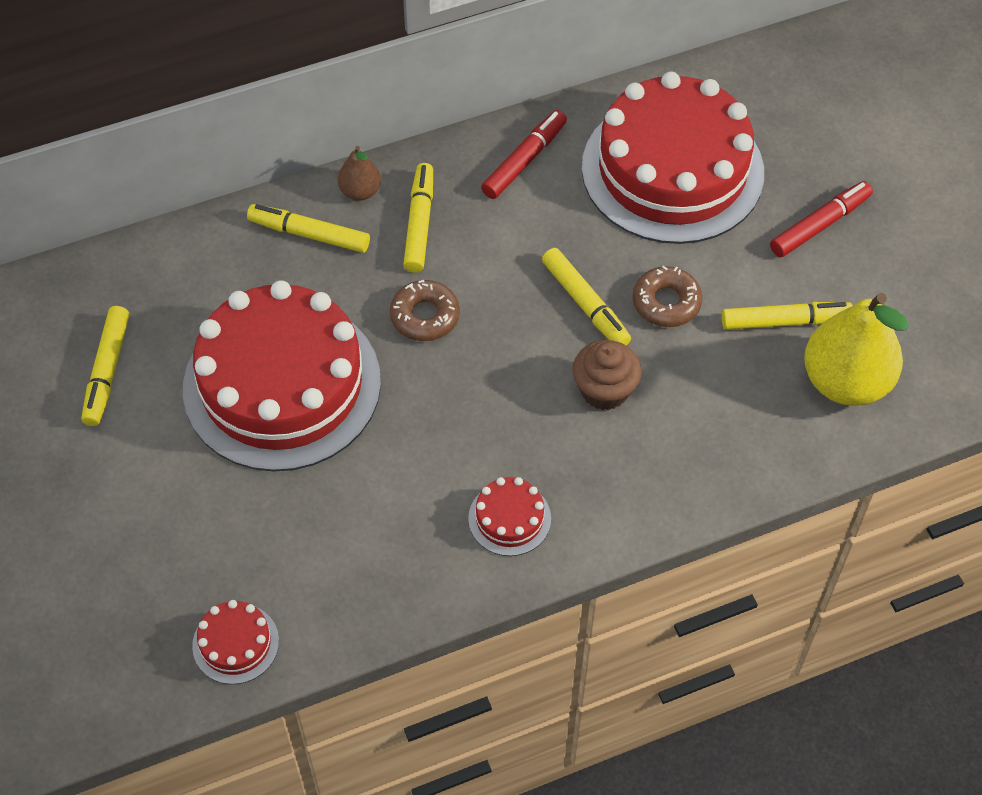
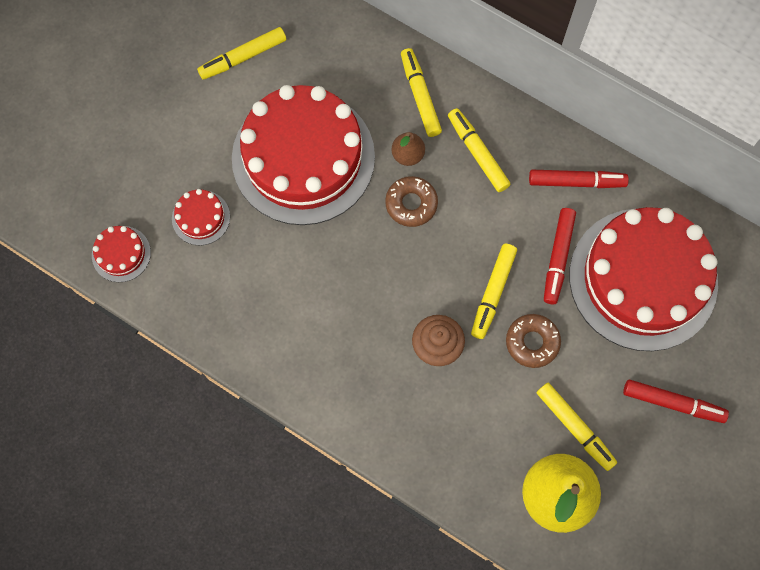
camera: 55 degrees right, 15 degrees up
(360, 191) = (474, 102): brown pear -> brown pear (407, 155)
(419, 223) = (477, 153): yellow marker -> yellow marker turned 90 degrees counterclockwise
(509, 518) = (305, 350): red cake -> red cake (201, 217)
(593, 225) = (558, 258): none -> red marker

